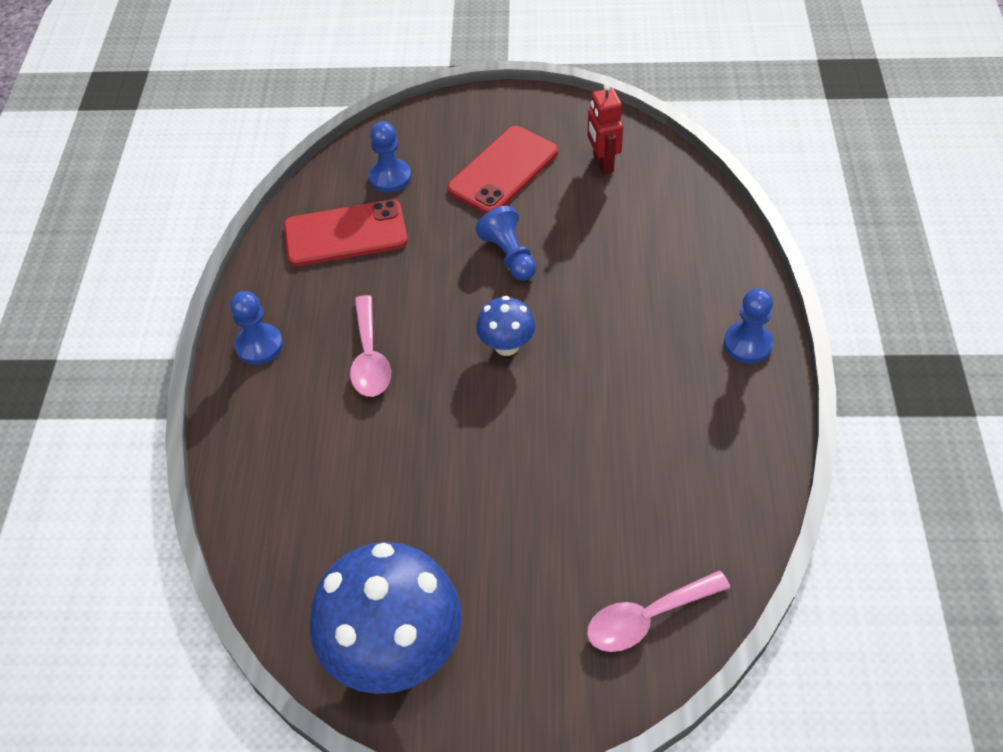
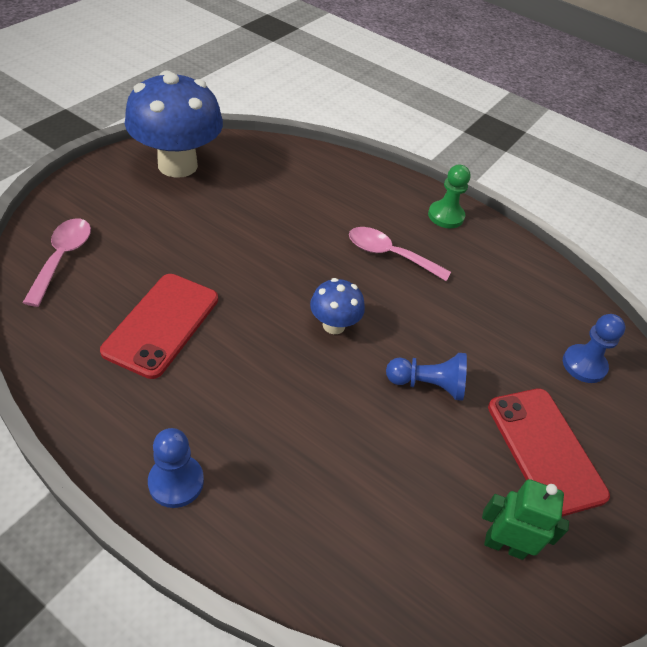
camera: 115 degrees right, 5 degrees down
(259, 345) = (445, 216): blue pawn -> green pawn
(345, 234) = (528, 304): red phone -> red phone (162, 324)
(602, 163) = (504, 545): red robot -> green robot

